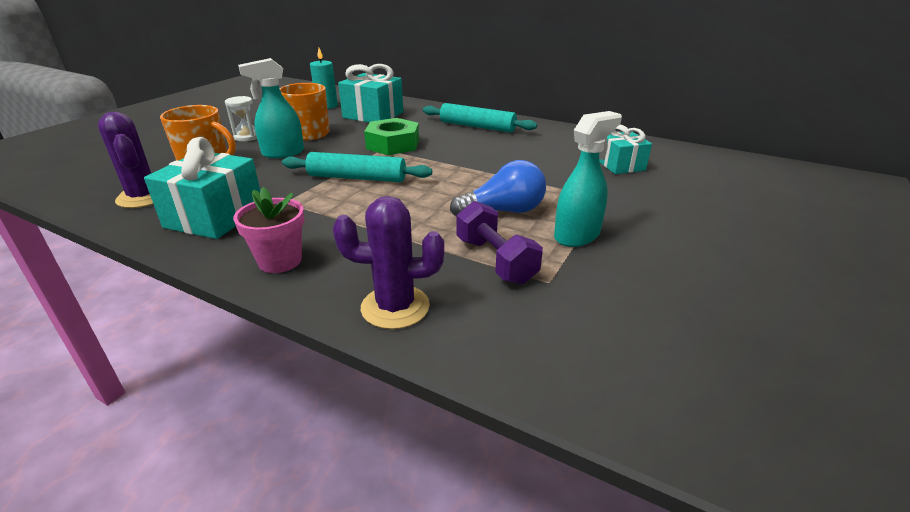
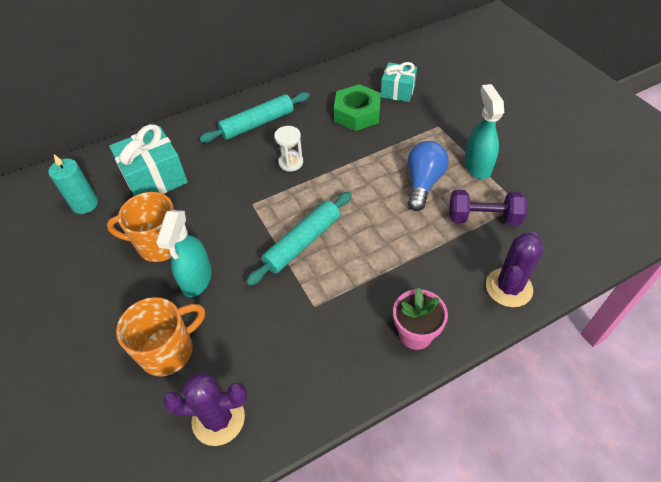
camera: 55 degrees left, 20 degrees up
(215, 217) = (308, 363): turquoise gift -> none
(247, 137) = (119, 299): white hourglass -> white hourglass (291, 162)
(393, 144) = (248, 193): green nut -> green nut (357, 113)

